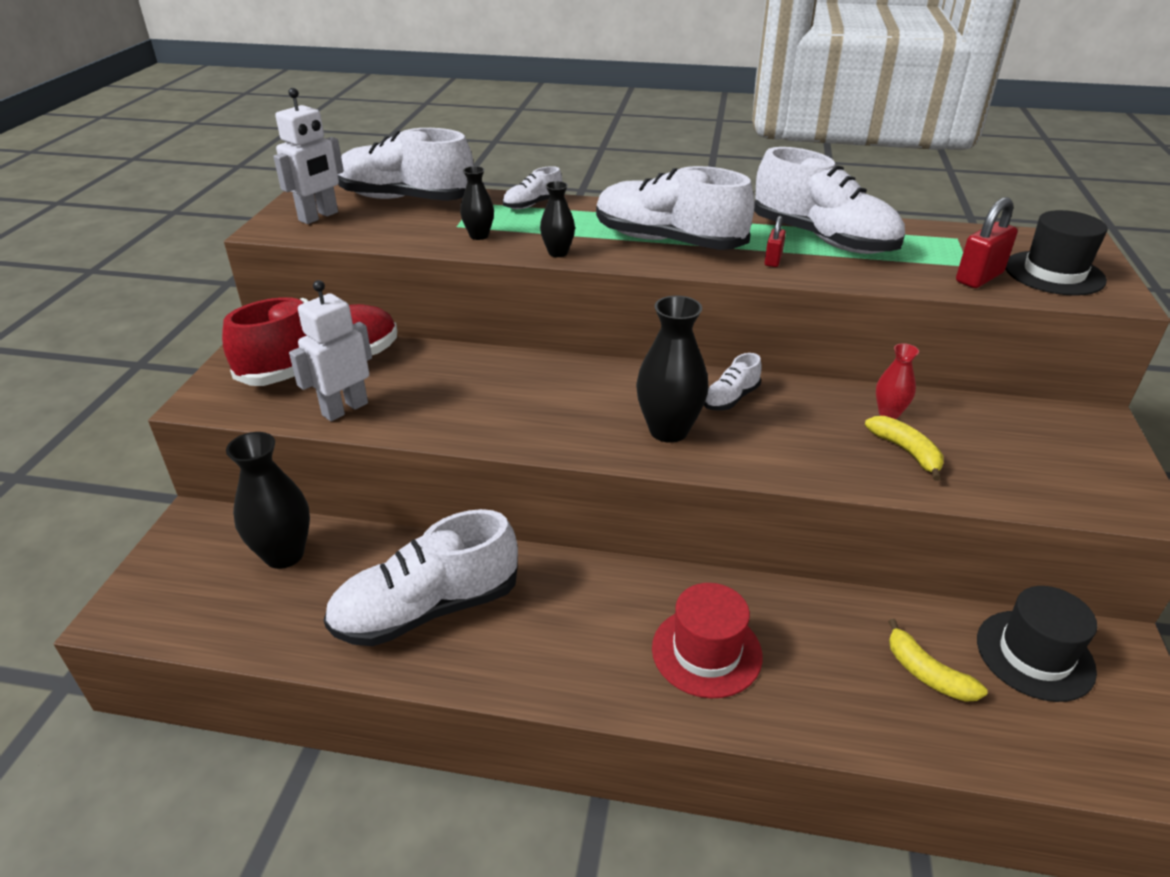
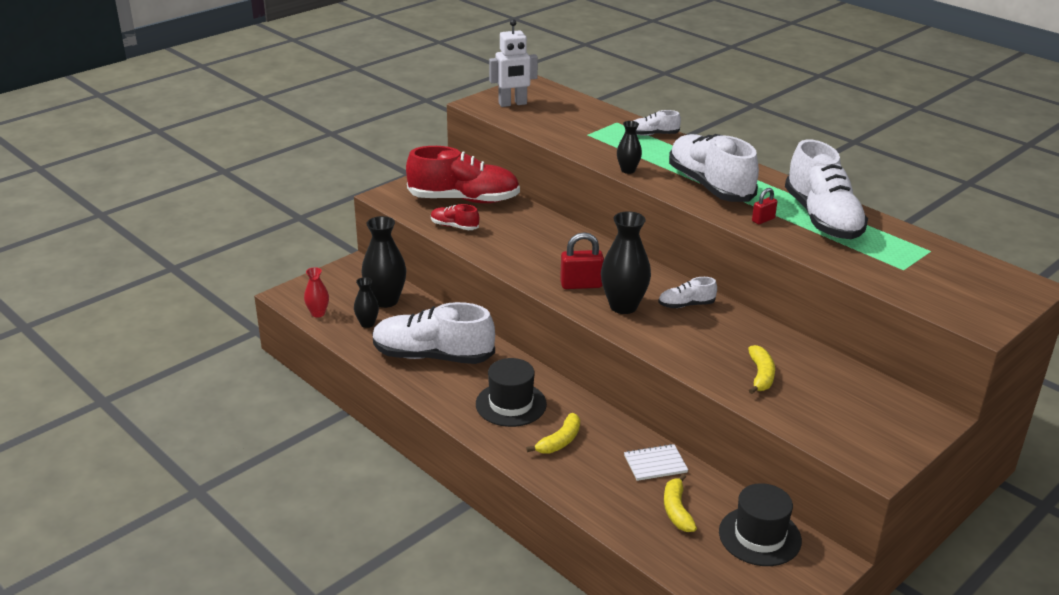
camera: 35 degrees right, 5 degrees down
(344, 409) = (454, 226): white robot -> red shoe
(405, 199) = (576, 107): white shoe -> none
(479, 236) = (593, 145): black vase -> black vase (367, 324)
(706, 652) = (559, 441): red hat -> yellow banana
(836, 620) = (655, 464): none -> white notebook
(889, 413) = (782, 353): red vase -> red vase (318, 313)
(979, 278) = (896, 279): red padlock -> red padlock (581, 285)
(1054, 273) = (962, 296): black hat -> black hat (511, 404)

